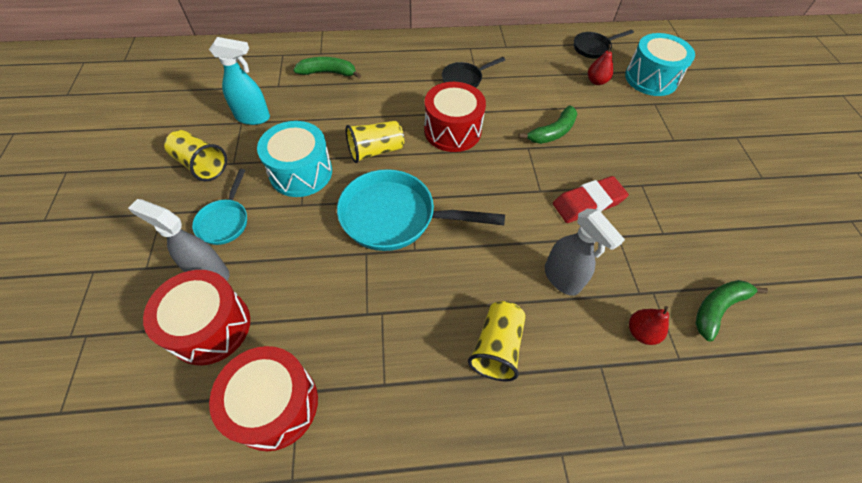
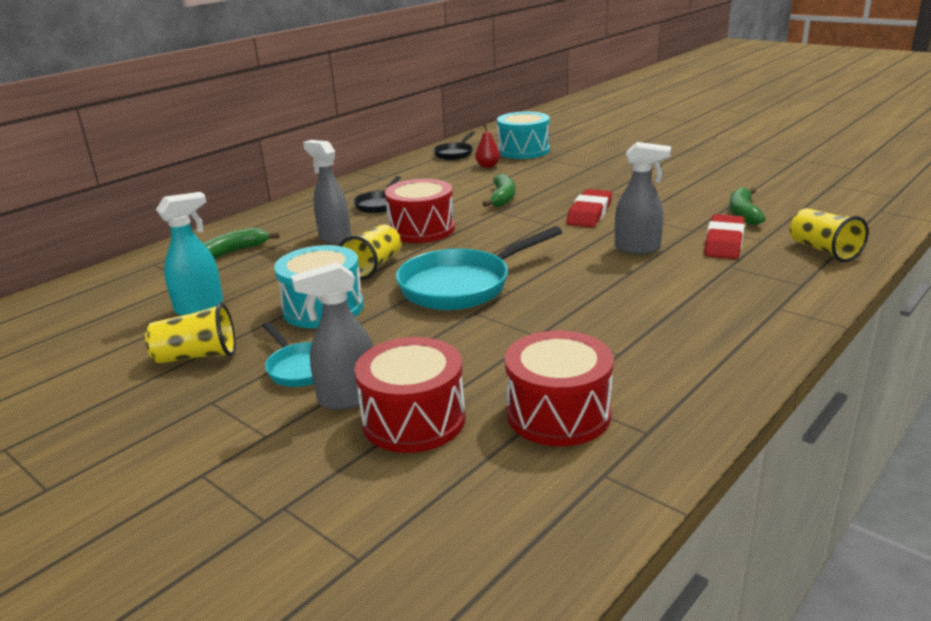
camera: 40 degrees left, 30 degrees down
(394, 99) = (334, 238): none -> grey spray bottle
(496, 347) = (656, 295): yellow cup -> yellow cup (823, 250)
(641, 332) = (724, 242): red pear -> red eraser

